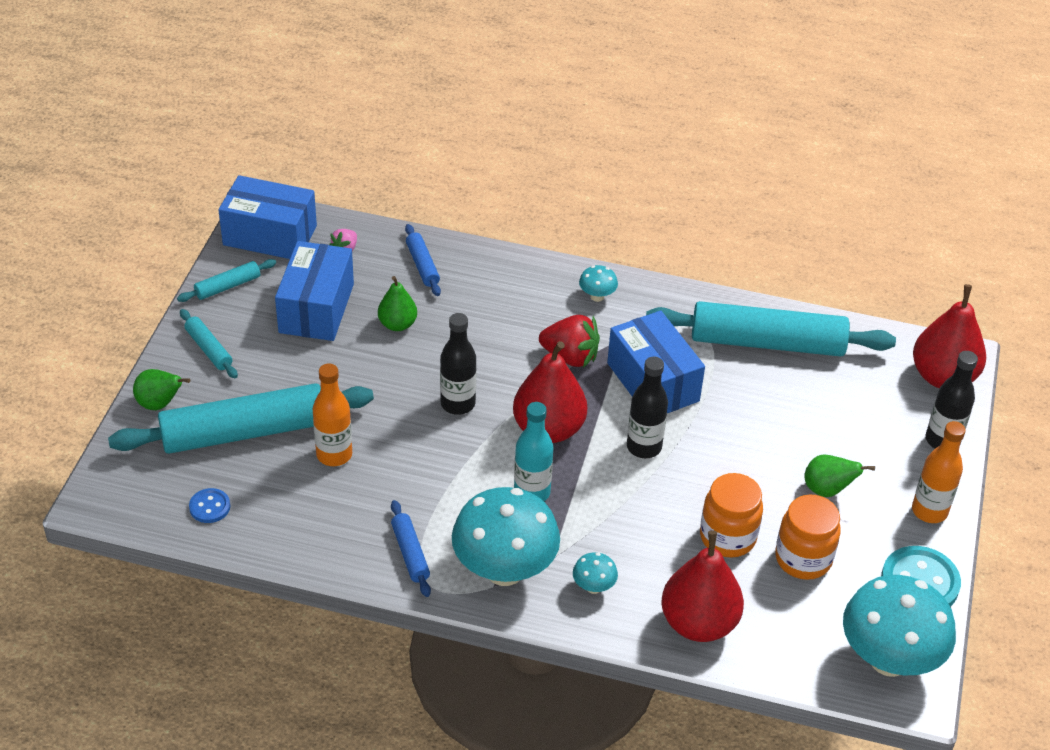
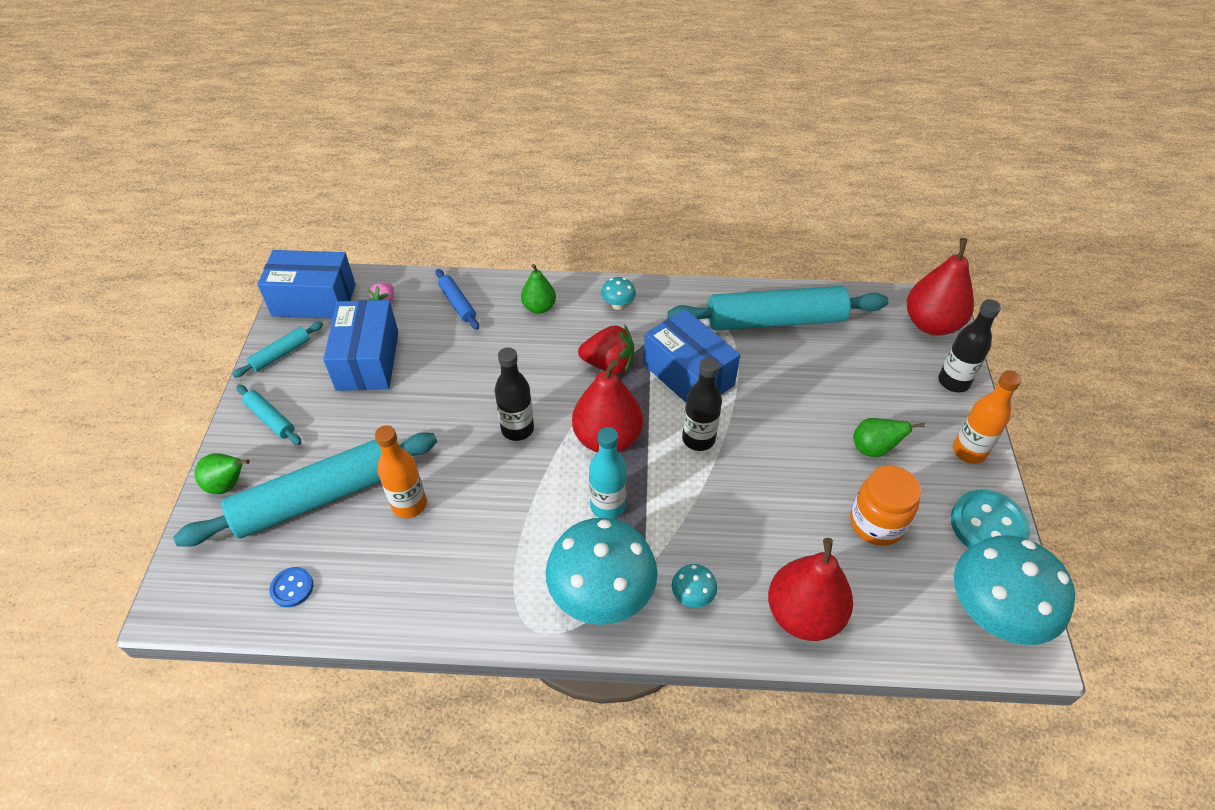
camera: 10 degrees left, 5 degrees up
(397, 324) = (446, 362): green pear -> green pear (539, 307)
(410, 553) = (504, 597): blue rolling pin -> none
(727, 537) = (801, 515): orange jar -> none

